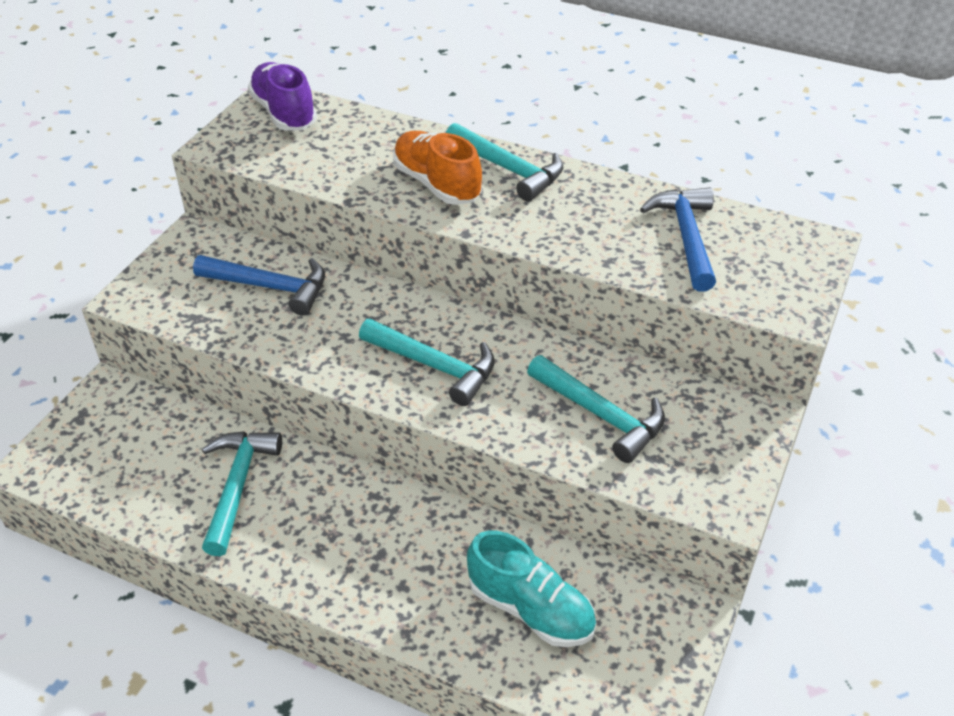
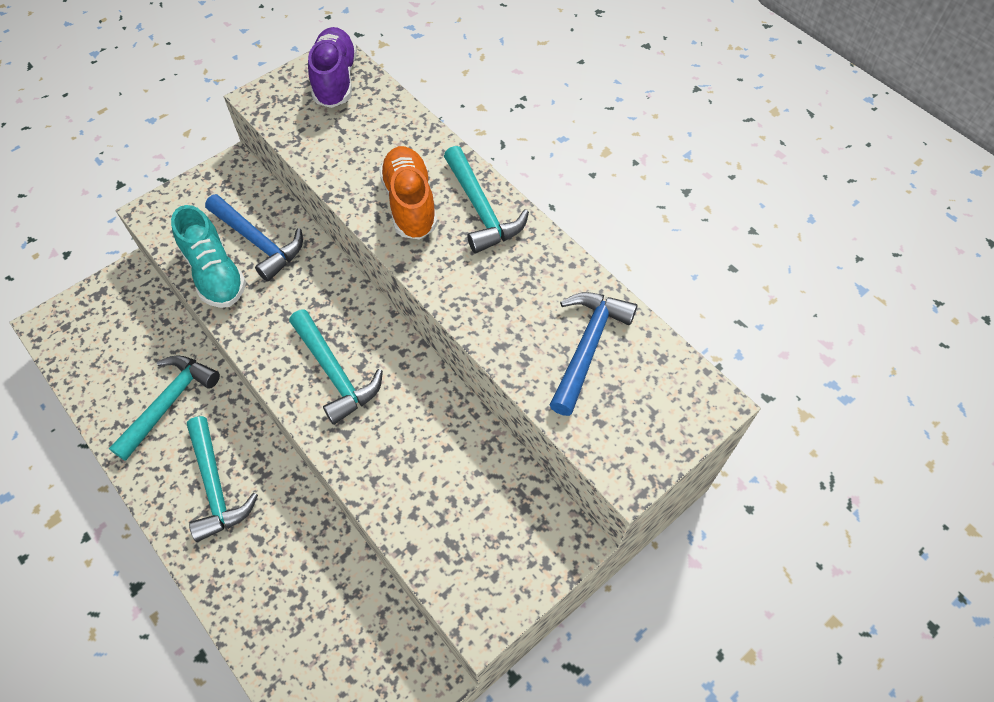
camera: 25 degrees right, 15 degrees up
(531, 609) = (311, 613): turquoise shoe -> turquoise shoe (215, 274)
(600, 415) = (435, 480): turquoise hammer -> turquoise hammer (215, 486)

